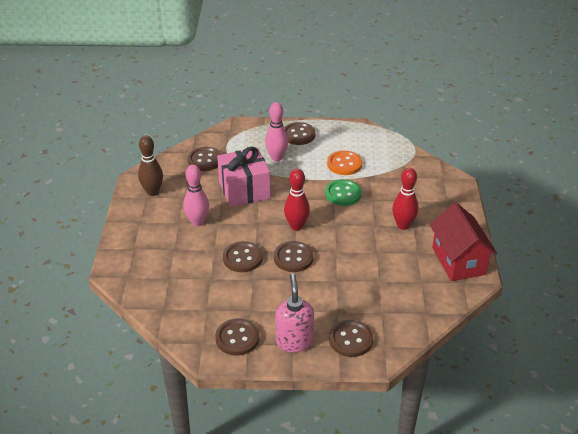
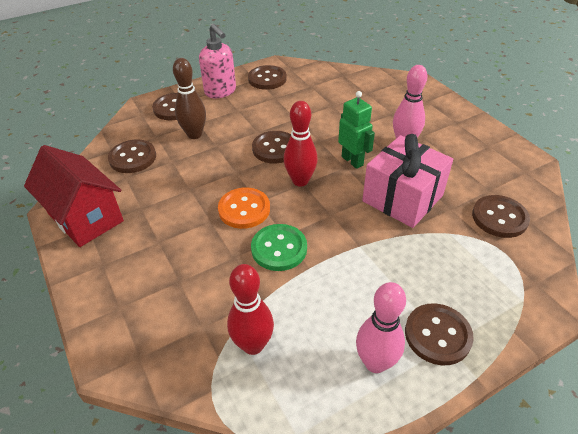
camera: 150 degrees right, 5 degrees up
(152, 192) = (491, 153): brown bowling pin -> brown bowling pin (194, 134)
(242, 258) = (323, 130): brown button -> brown button (133, 158)
(248, 225) = (352, 161): none -> green robot
(276, 157) = (420, 268): pink bowling pin -> pink bowling pin (375, 363)
(344, 164) = (315, 305): orange button -> orange button (244, 209)
(403, 225) = (172, 236): red bowling pin -> red bowling pin (253, 345)

